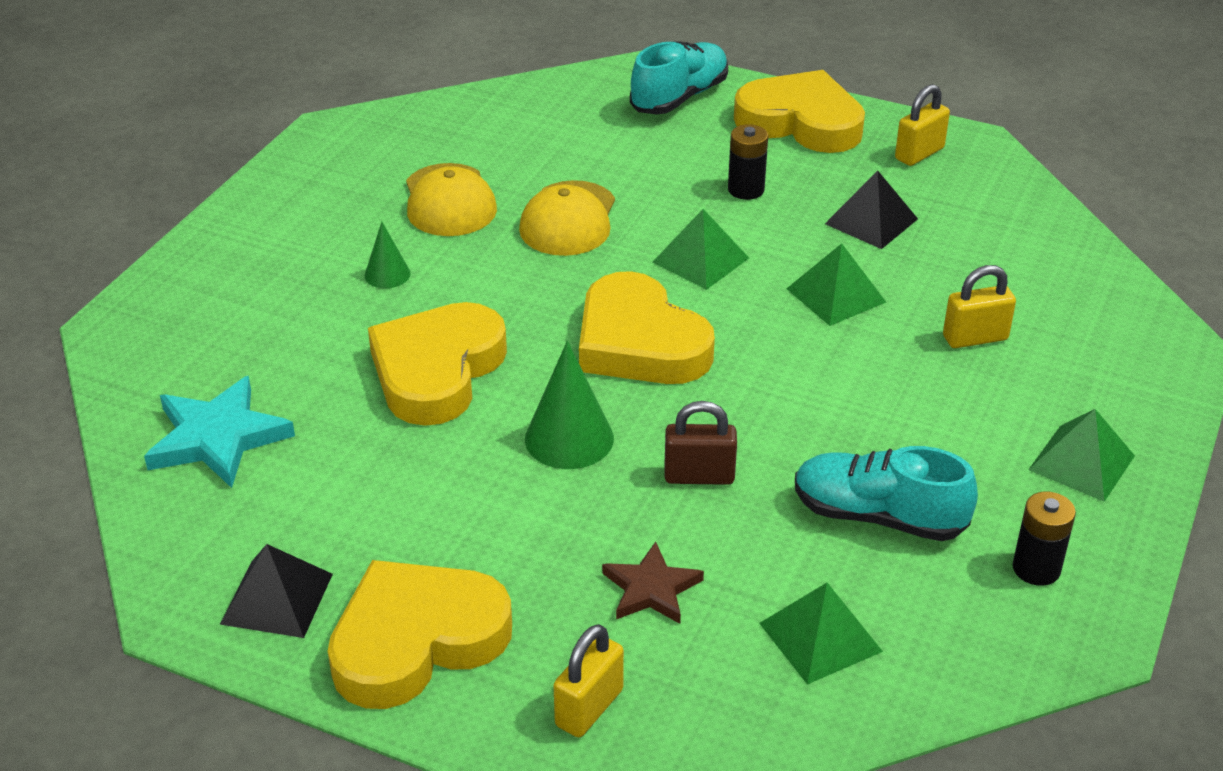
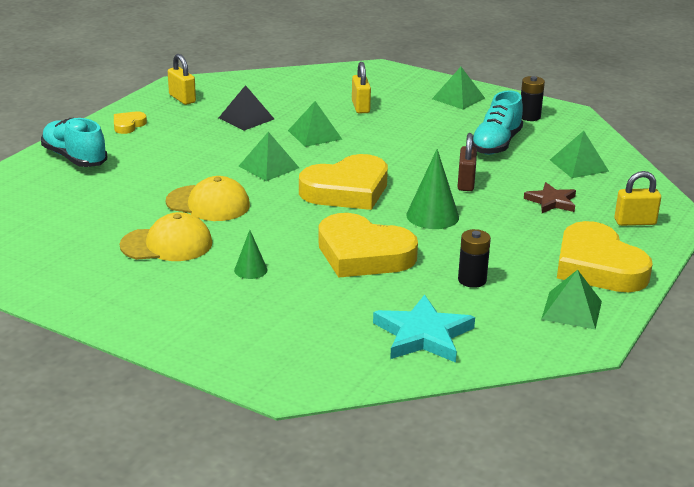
camera: 85 degrees left, 10 degrees down
(277, 598) = (571, 310): black pyramid -> green pyramid
(589, 708) = (635, 222): yellow padlock -> yellow padlock turned 45 degrees counterclockwise
(746, 190) = (198, 148): black battery -> black battery (472, 280)
(801, 122) = (128, 125): yellow heart -> yellow heart, size x0.45

